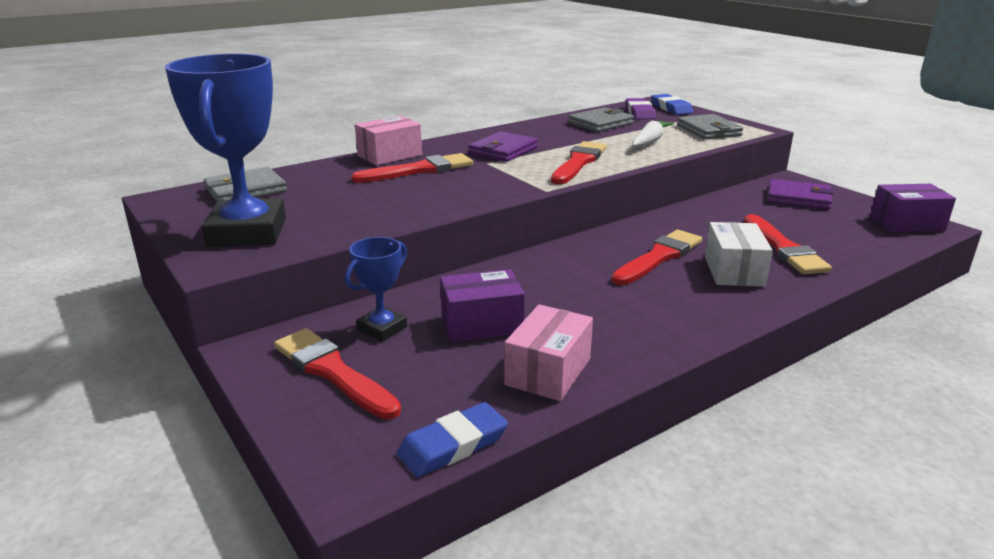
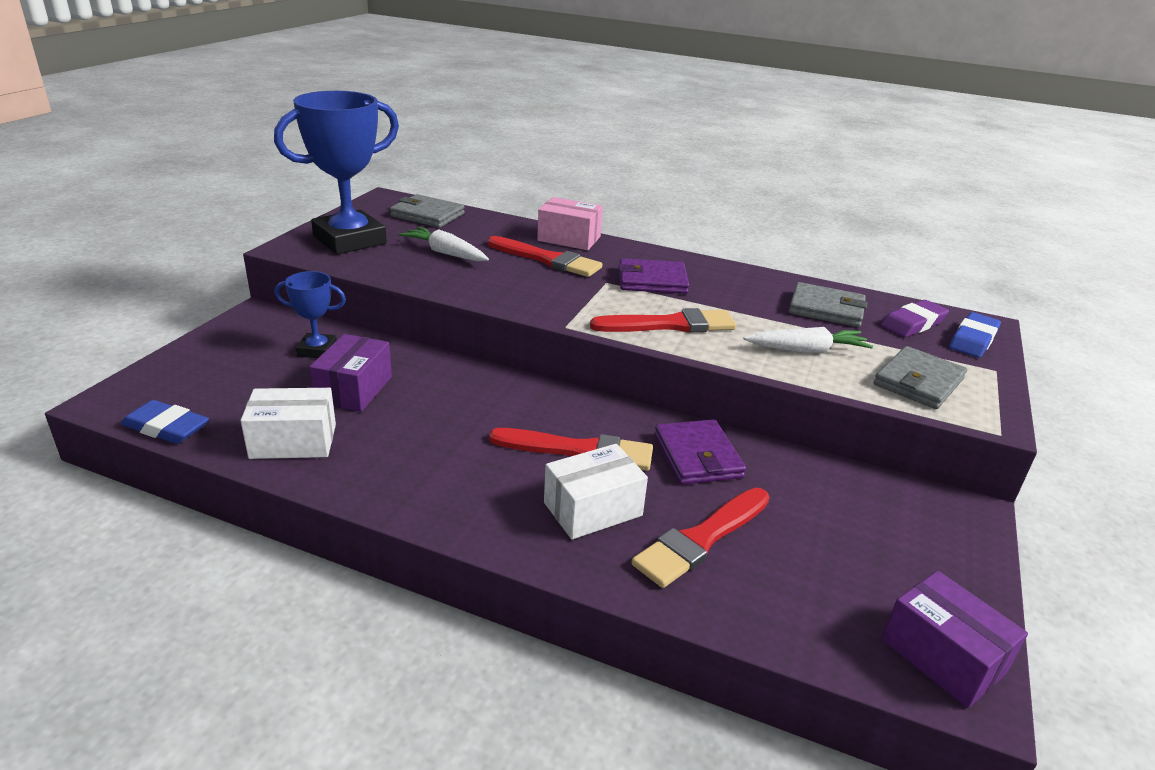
camera: 55 degrees right, 5 degrees up
(332, 372) = (242, 352): red brush -> none
(348, 200) = (445, 253): none -> white carrot
(482, 324) = (354, 389): purple box -> purple box turned 60 degrees clockwise
(548, 371) = (293, 441): pink box -> white box
(798, 198) = (901, 528): purple wallet -> purple wallet (697, 456)

